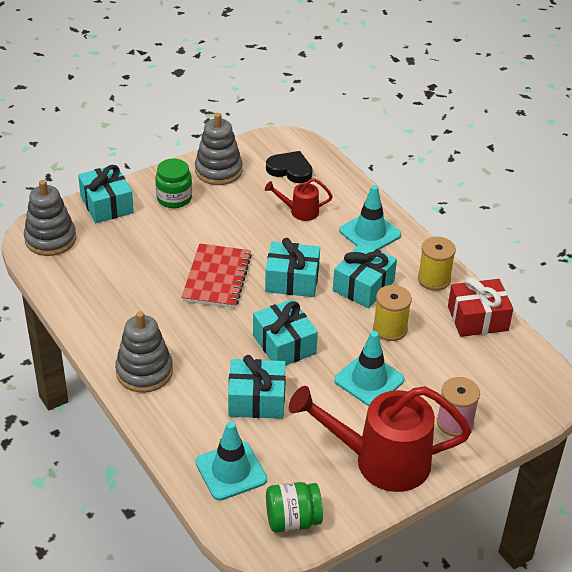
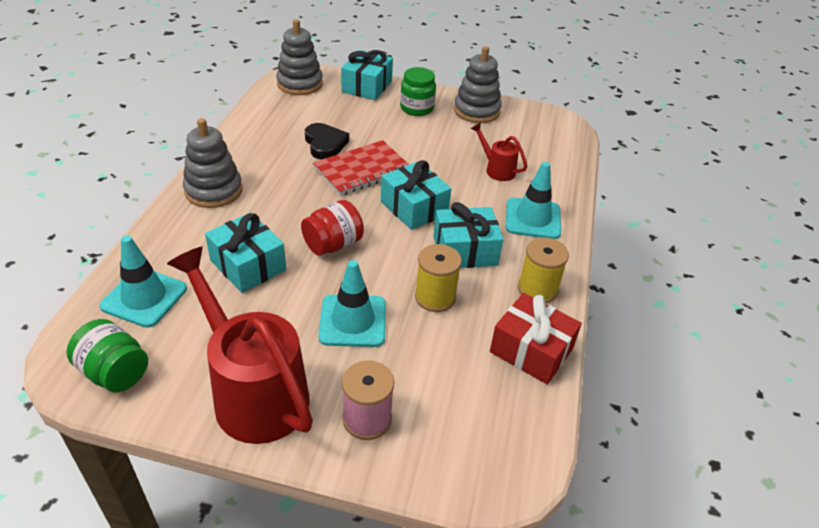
camera: 45 degrees right, 0 degrees up
(284, 344) = (333, 244): turquoise gift -> red jar
(290, 170) = (533, 140): black heart -> black heart (325, 144)

